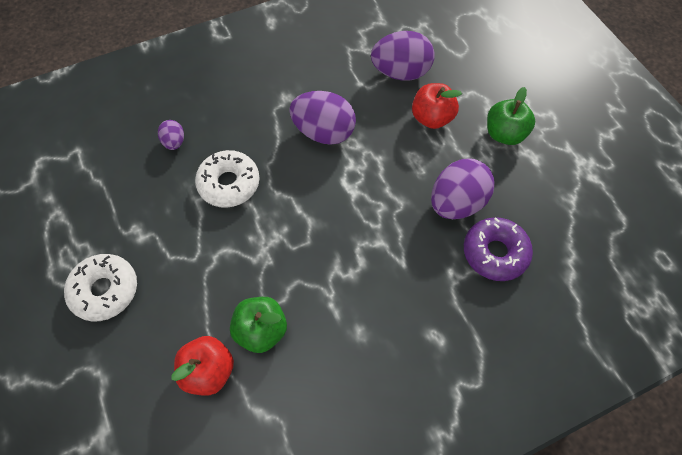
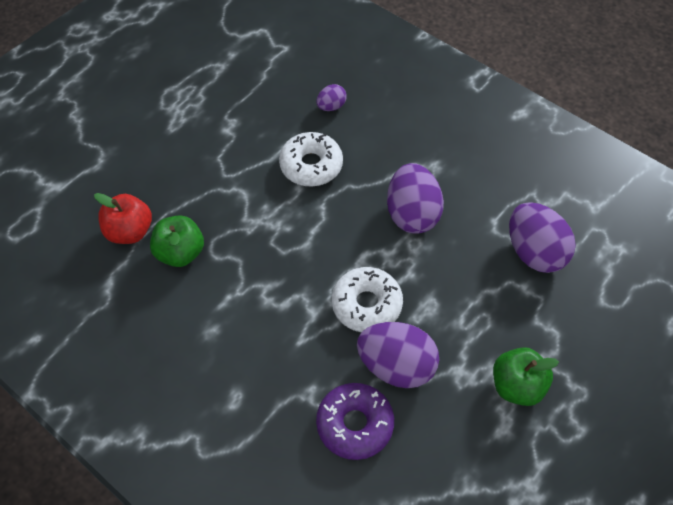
camera: 65 degrees right, 5 degrees down
(105, 290) = (168, 130): white donut -> white donut (366, 305)
(432, 118) = (492, 304): red apple -> none

